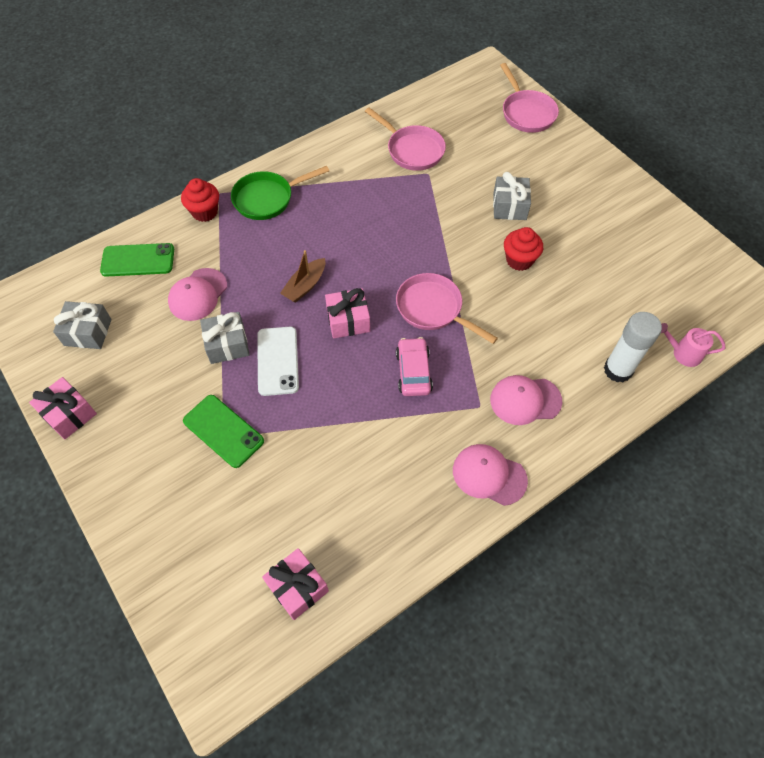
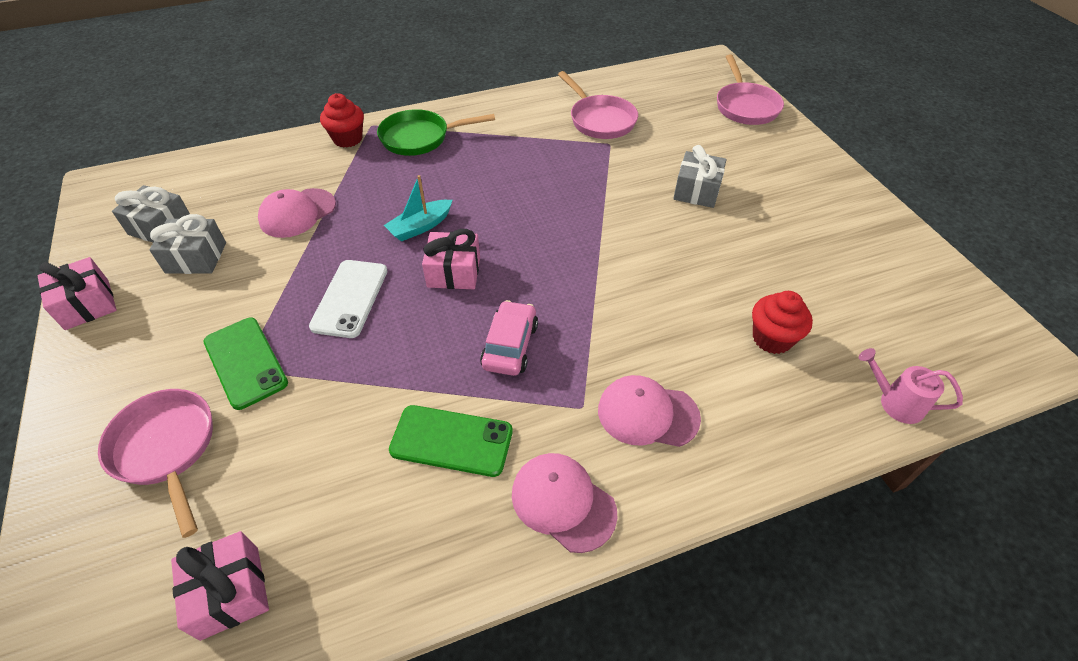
camera: 15 degrees right, 10 degrees down
(138, 260) = (254, 169): green phone -> green phone (451, 440)
(227, 345) = (302, 269): grey gift -> grey gift (196, 258)
(305, 286) = (420, 227): brown boat -> turquoise boat
(433, 309) = (563, 280): pink pan -> pink pan (166, 448)
(519, 260) = (691, 248): red cupcake -> red cupcake (772, 338)
(618, 370) = (792, 404): white glue stick -> none

